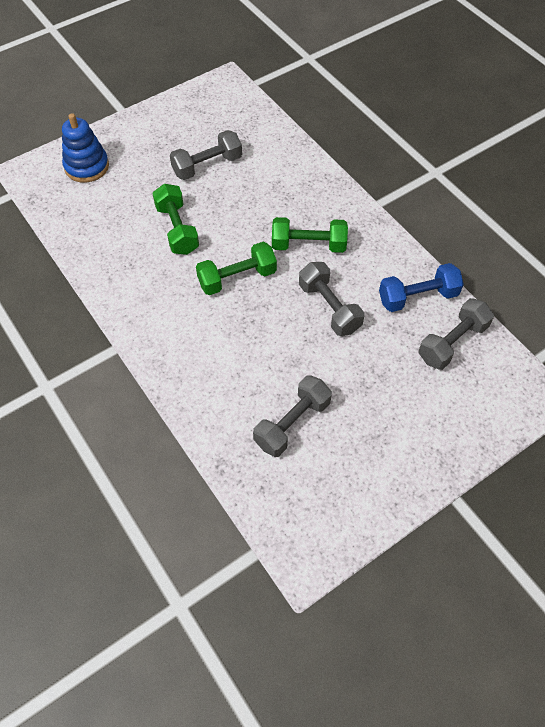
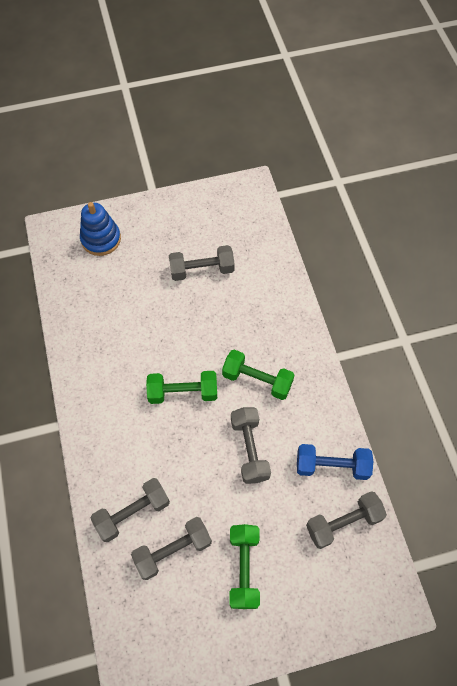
camera: 20 degrees right, 5 degrees up
(177, 229) = (152, 327): green dumbbell -> green dumbbell (244, 568)
(233, 403) = (132, 513): none -> grey dumbbell

